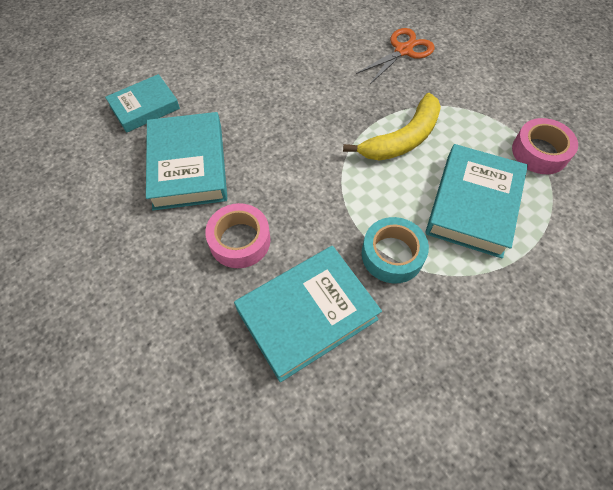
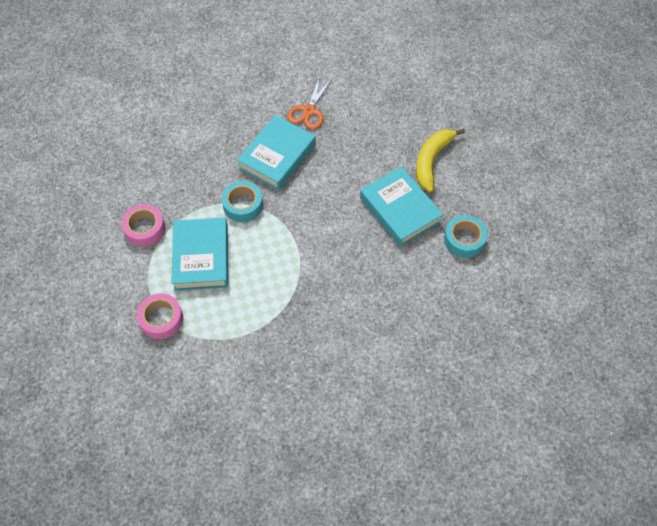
camera: 155 degrees right, 0 degrees up
(144, 107) = (464, 240): turquoise book -> turquoise tape
(240, 240) = (336, 178): pink tape -> pink tape (145, 229)
(402, 139) = (265, 289): yellow banana -> yellow banana (432, 161)
(403, 50) = (297, 382): orange scissors -> orange scissors (309, 111)

